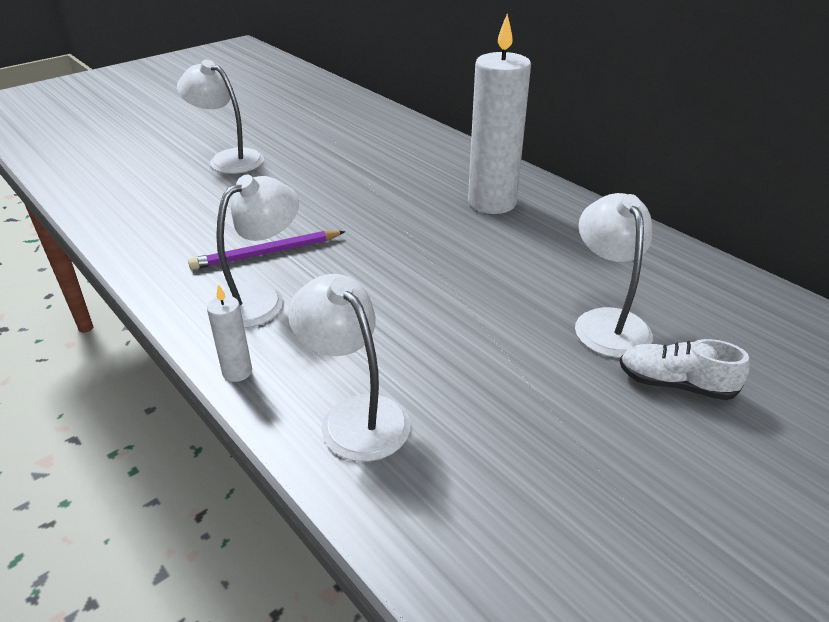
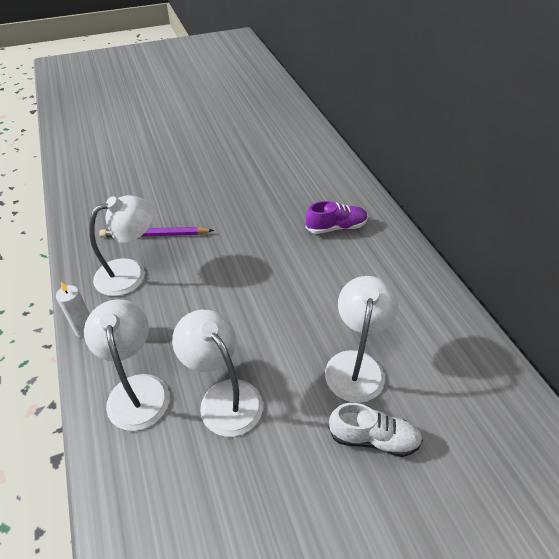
camera: 20 degrees right, 10 degrees up
(228, 159) = (174, 144): white lamp -> white lamp (224, 397)
(492, 202) = (336, 227): white candle -> purple shoe
(675, 384) = (373, 438): white shoe -> white shoe turned 150 degrees clockwise

